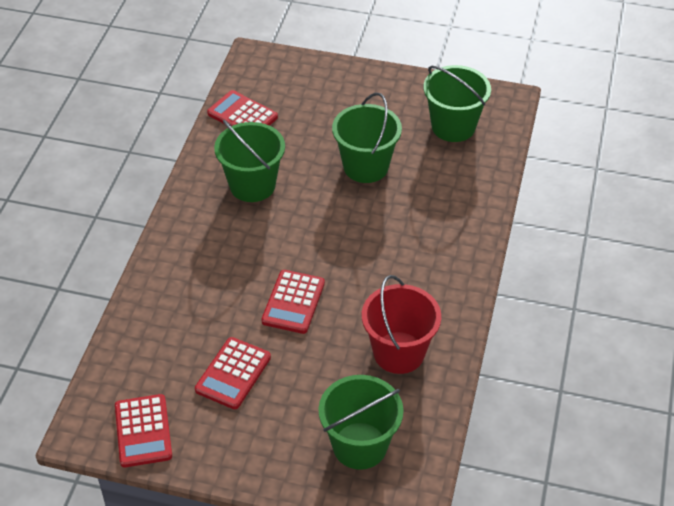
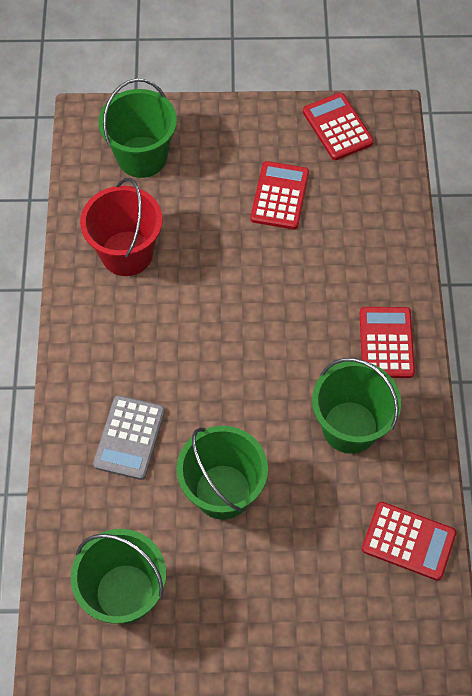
camera: 165 degrees right, 15 degrees up
(293, 302) = (248, 284): red calculator -> red calculator (386, 343)
(429, 213) = (129, 438): none -> grey calculator

